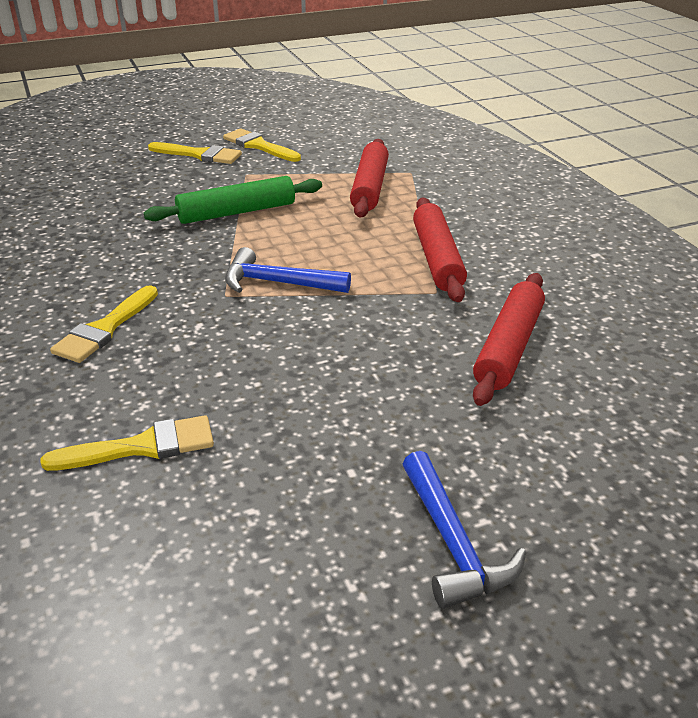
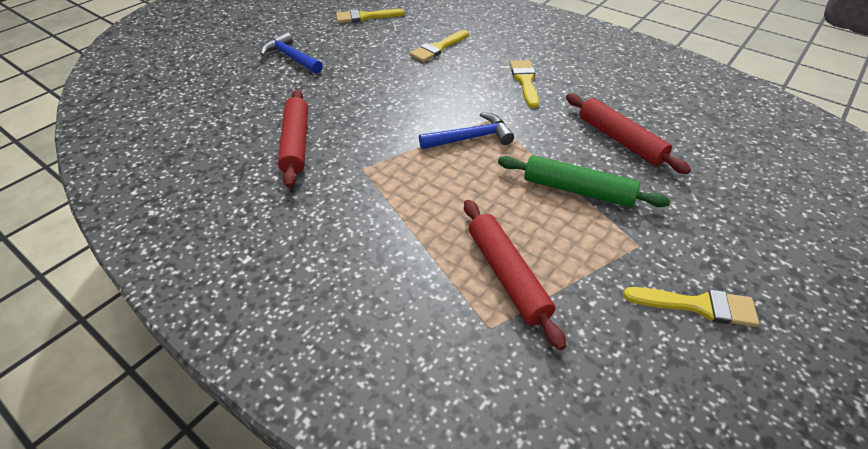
camera: 150 degrees right, 10 degrees up
(200, 155) = (723, 258): yellow brush -> yellow brush (365, 17)
(237, 212) = (577, 190): green rolling pin -> green rolling pin turned 75 degrees clockwise
(437, 259) = (380, 200): red rolling pin -> red rolling pin (620, 140)

